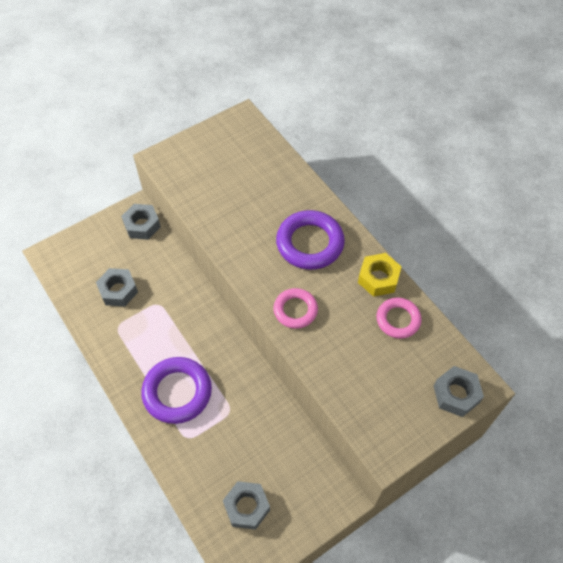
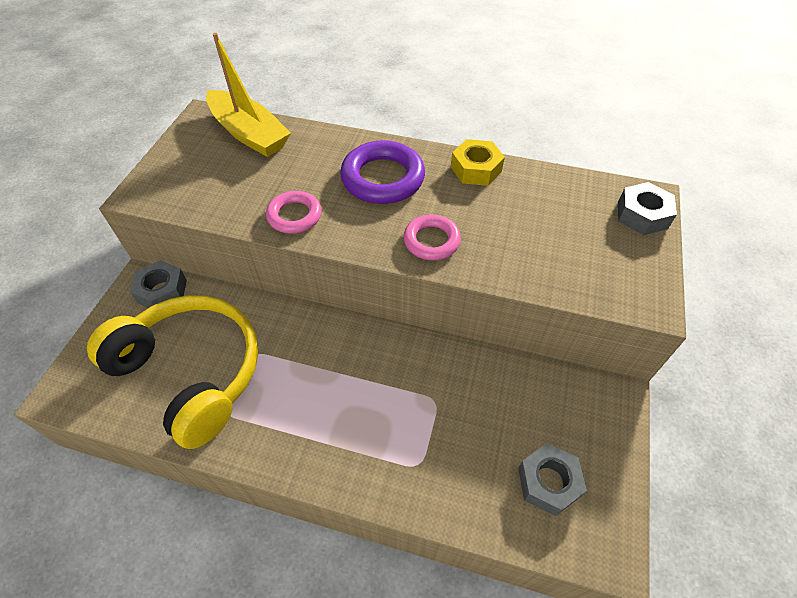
camera: 40 degrees left, 5 degrees down
(118, 290) = (191, 372): grey nut -> yellow headphones
(177, 392) = (361, 426): purple ring -> none
(258, 152) = (249, 134): none -> yellow boat
(398, 320) = (529, 190): pink ring -> pink ring (294, 216)

